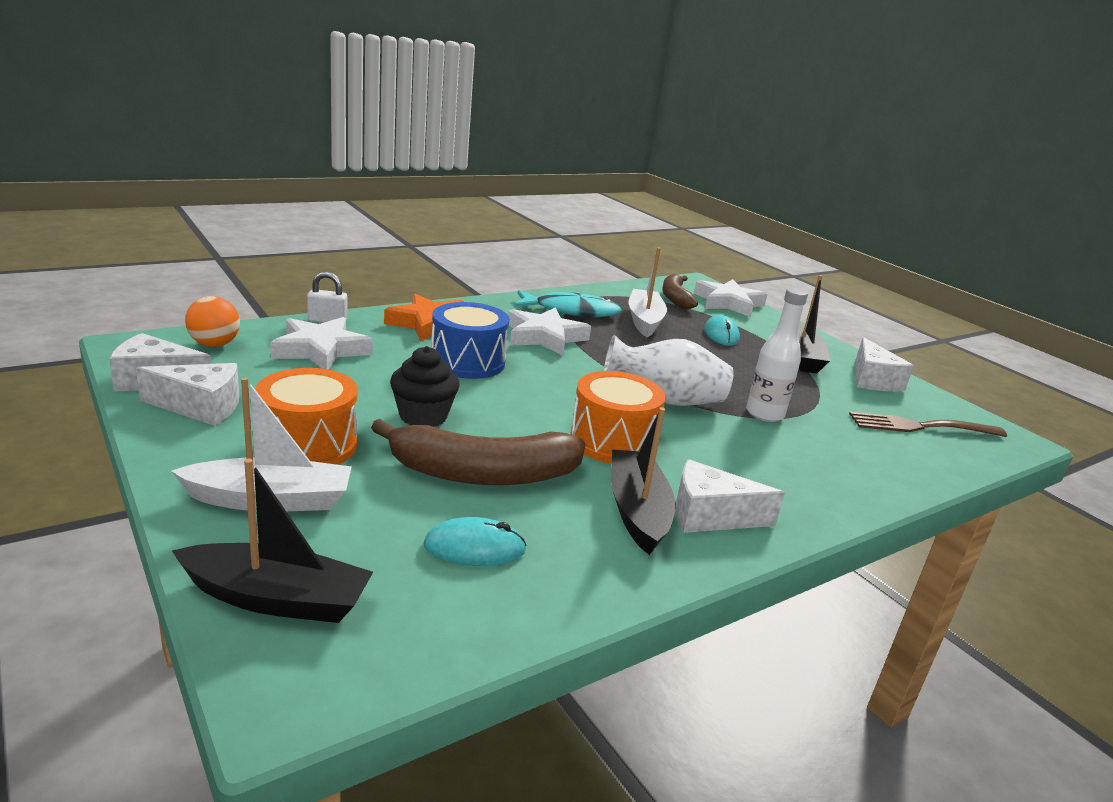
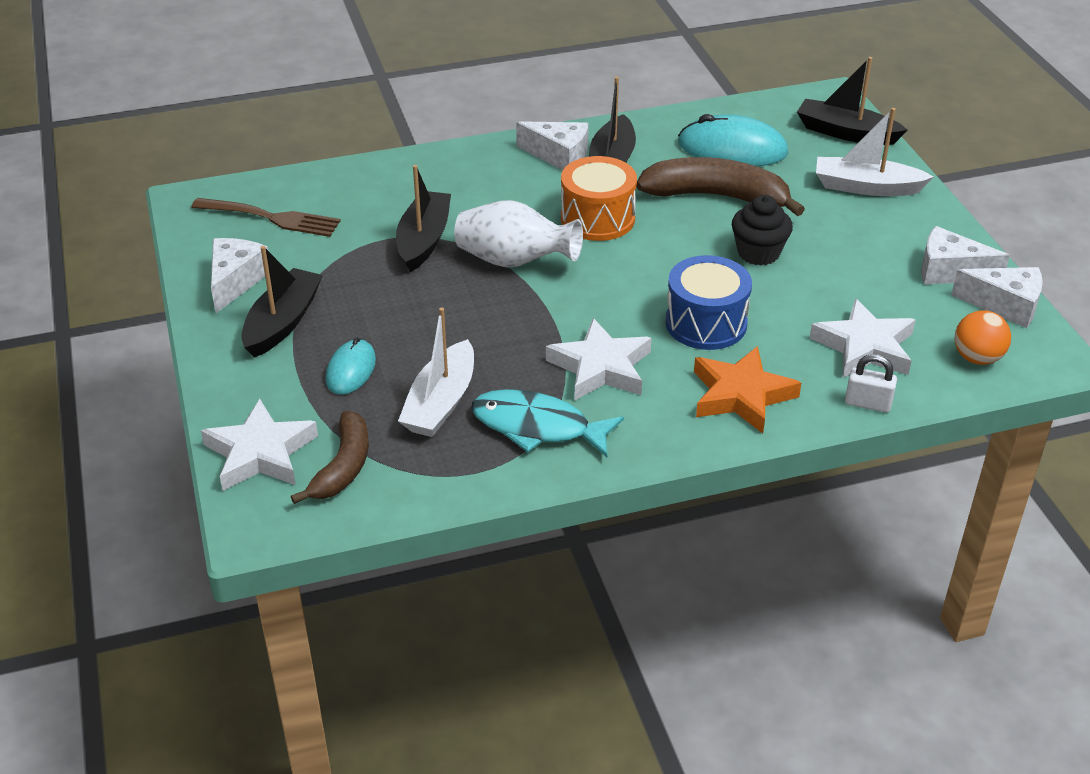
camera: 160 degrees left, 15 degrees up
(308, 445) = (851, 228): orange drum -> none
(474, 548) = (732, 149): turquoise mouse -> turquoise mouse, size x1.71
(764, 414) = (423, 240): white bottle -> black boat

